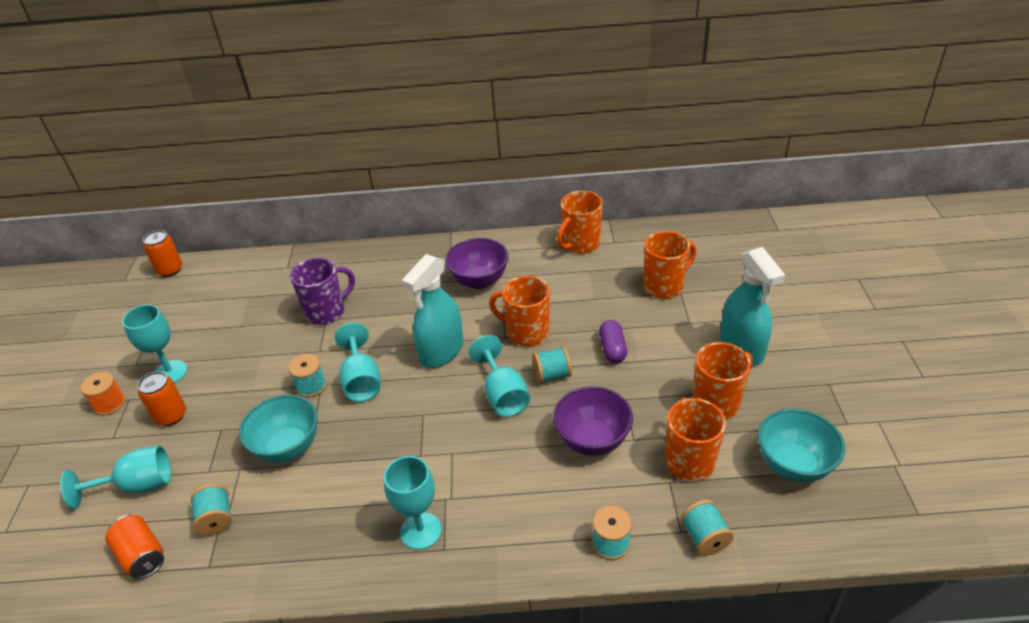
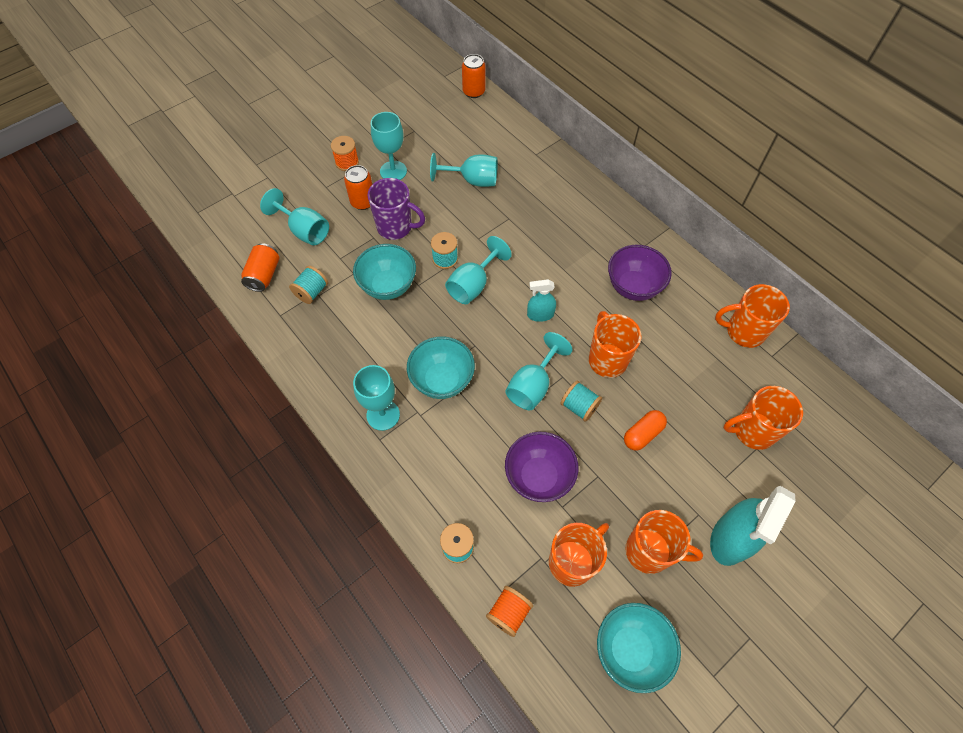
camera: 50 degrees right, 20 degrees up
(257, 321) = (472, 180): none -> turquoise goblet
(327, 312) = (515, 213): purple mug -> purple mug (396, 227)
(432, 459) = (442, 380): none -> turquoise bowl
(441, 351) = (540, 314): turquoise spray bottle -> turquoise spray bottle, size x0.53
(612, 349) = (642, 434): purple capsule -> orange capsule
(664, 286) = (752, 431): orange mug -> orange mug turned 150 degrees clockwise
(704, 537) = (509, 613): turquoise spool -> orange spool

